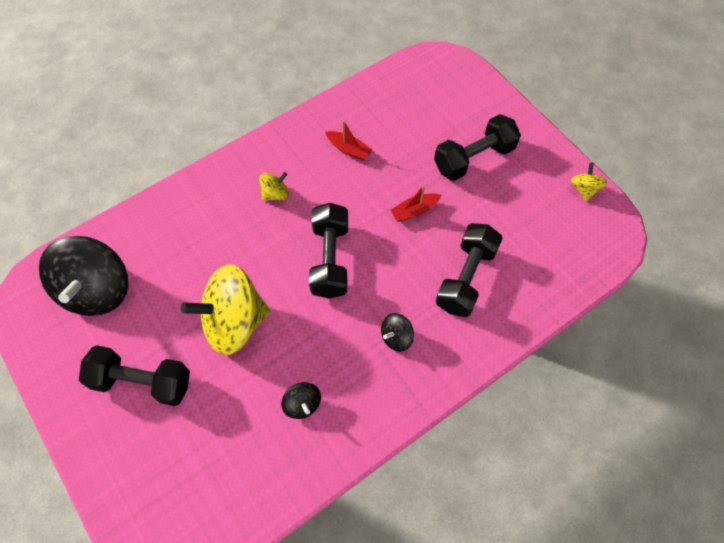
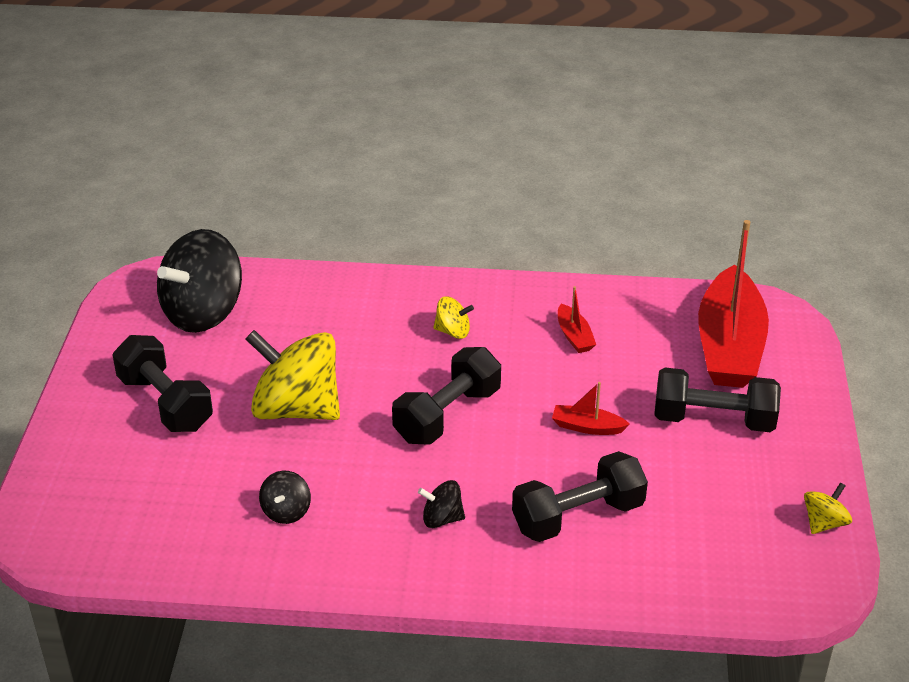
camera: 40 degrees right, 25 degrees down
(436, 100) = (729, 346): none -> red boat

